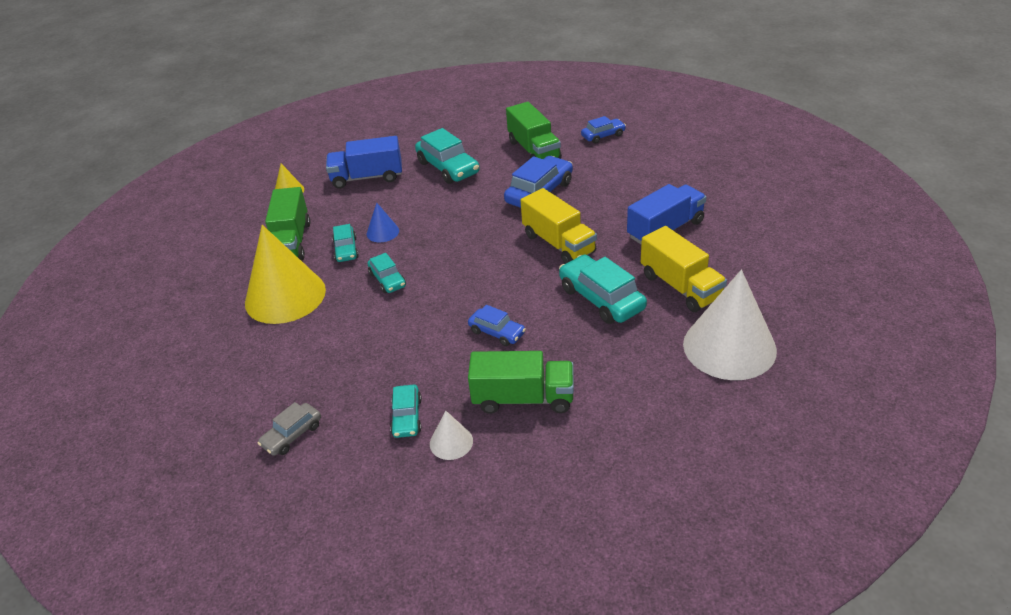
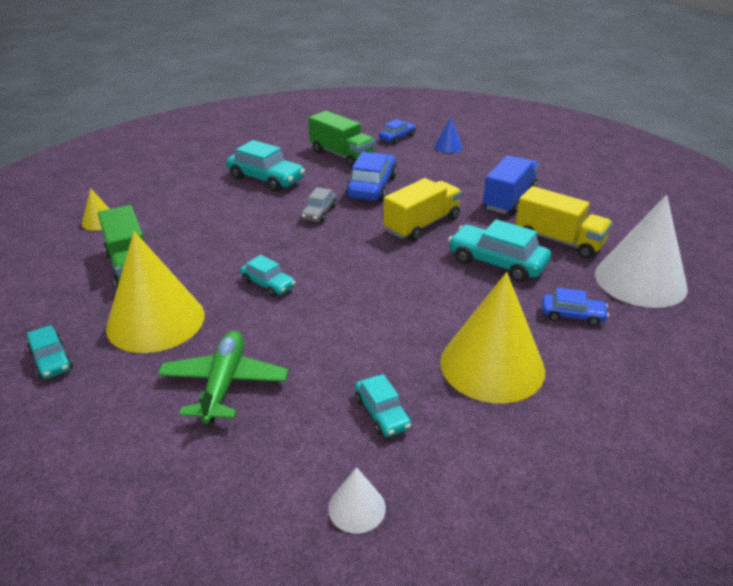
camera: 25 degrees left, 5 degrees down
(292, 435) = (256, 467): grey car -> grey car (319, 213)
(306, 362) = (224, 384): none -> green plane
(346, 250) = (202, 264): turquoise car -> turquoise car (51, 360)
(367, 177) = (184, 197): blue truck -> none
(382, 232) = (233, 242): blue cone -> blue cone (448, 146)
(451, 442) = (449, 427): white cone -> white cone (357, 508)
(497, 332) = (419, 310): blue car -> blue car (572, 315)
(523, 398) = (492, 365): green truck -> yellow cone
(558, 244) = (422, 224): yellow truck -> yellow truck turned 75 degrees counterclockwise

